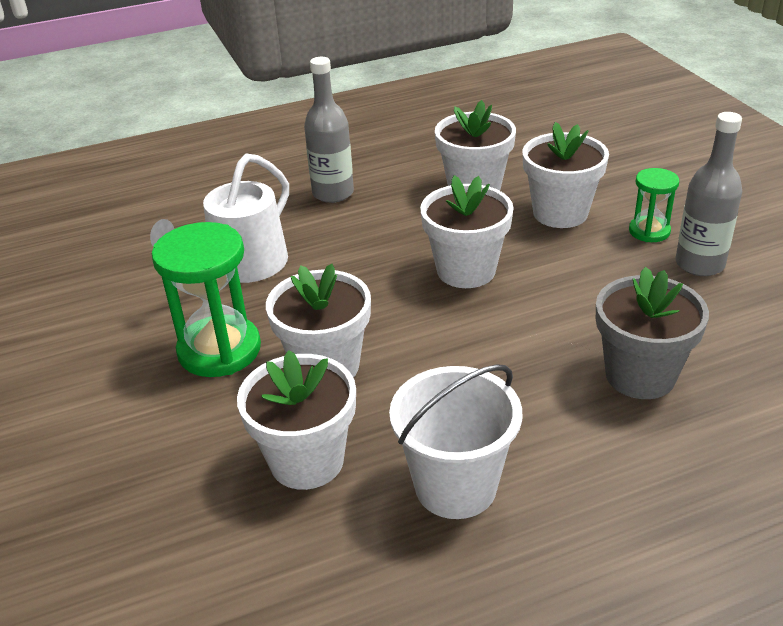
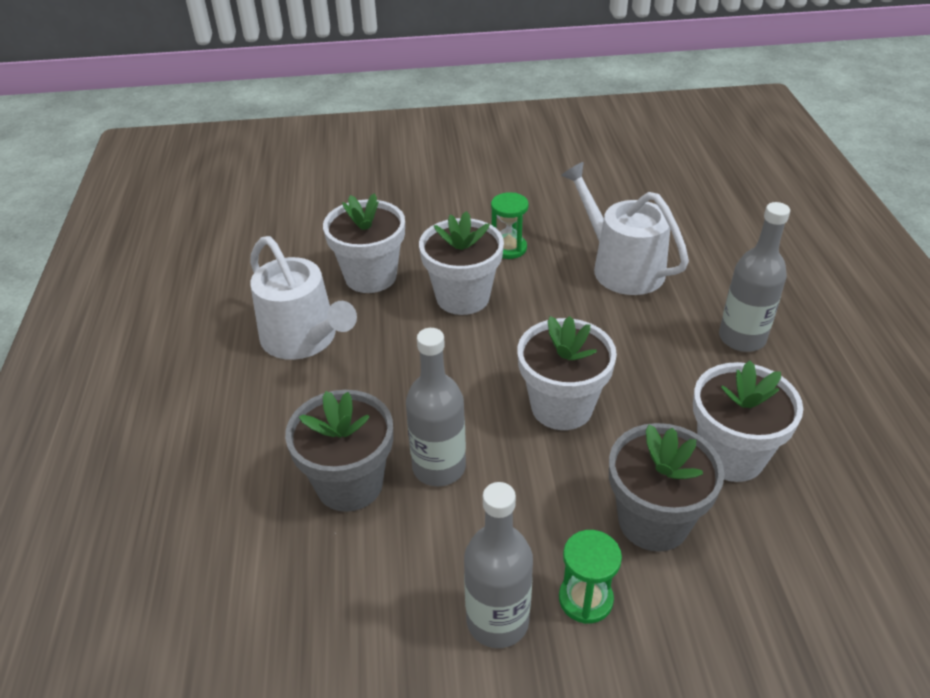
camera: 105 degrees right, 5 degrees up
(219, 350) = (508, 248): green hourglass -> green hourglass, size x0.56
(455, 486) = (304, 339): white bucket -> white watering can
(560, 213) = (653, 521): white flower pot -> grey flower pot
(582, 325) = (439, 467): none -> grey bottle

